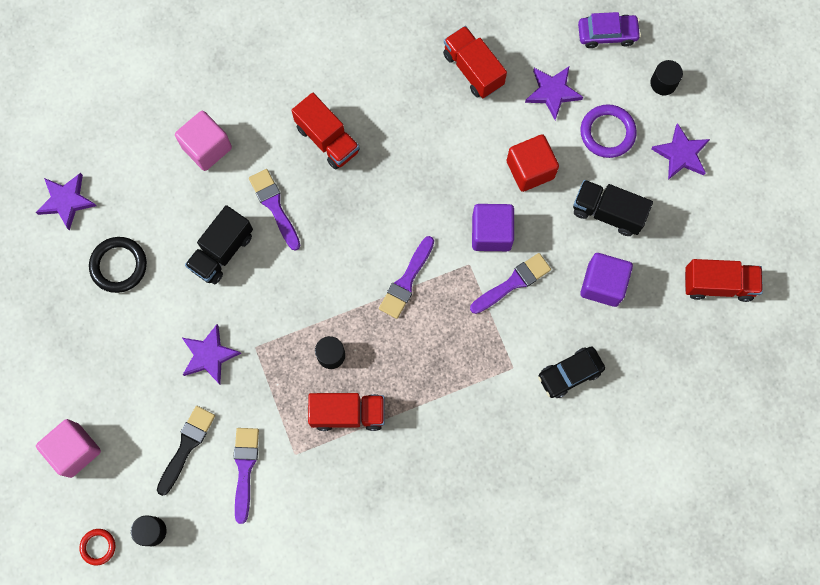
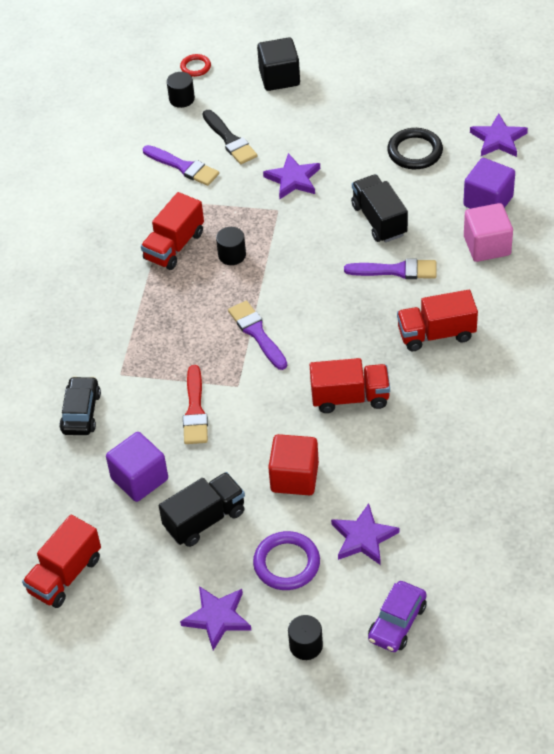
camera: 125 degrees right, 25 degrees down
(74, 450) = (279, 78): pink cube -> black cube
(473, 69) = (434, 481): red truck -> red truck (350, 397)
(491, 233) = (254, 416): purple cube -> purple cube (488, 201)
(513, 283) = (195, 410): purple brush -> red brush

